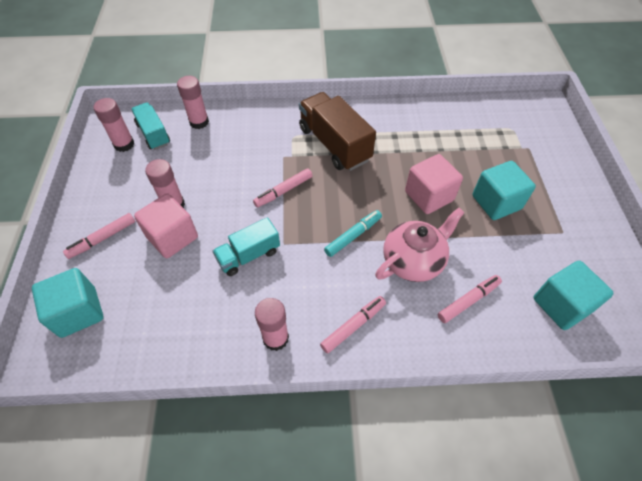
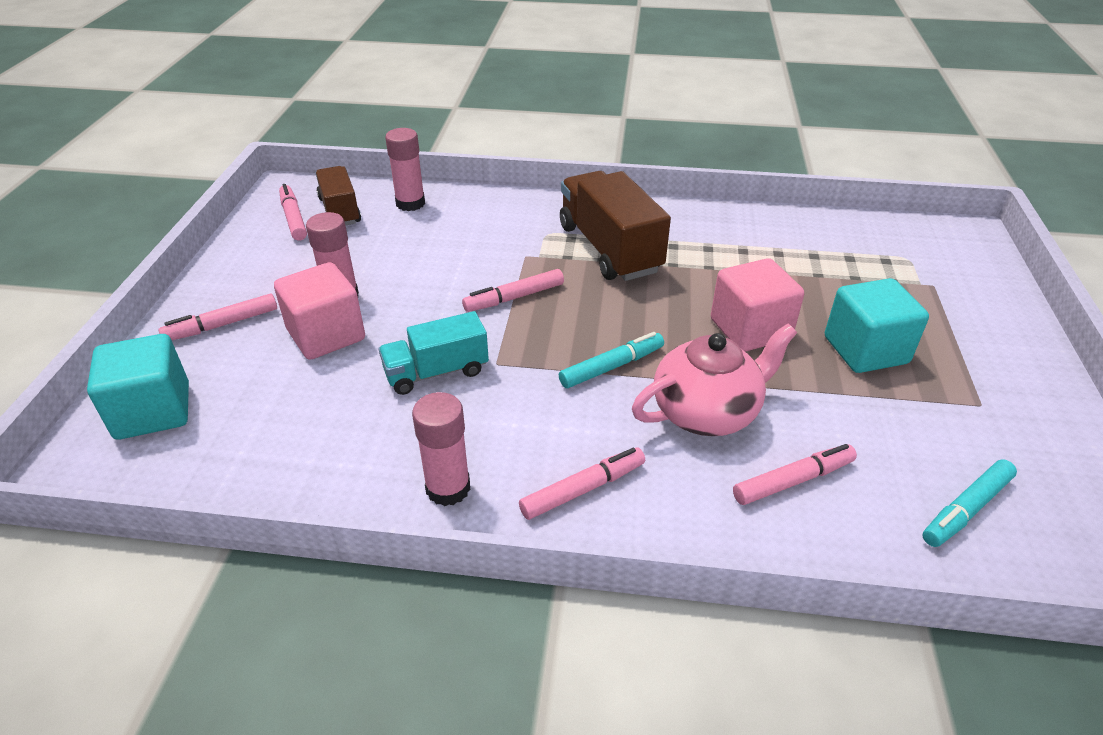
camera: 10 degrees right, 15 degrees down
(124, 144) = (293, 218): pink glue stick -> pink marker
(153, 134) = (340, 211): turquoise truck -> brown truck
(561, 305) = (966, 509): turquoise cube -> turquoise marker

